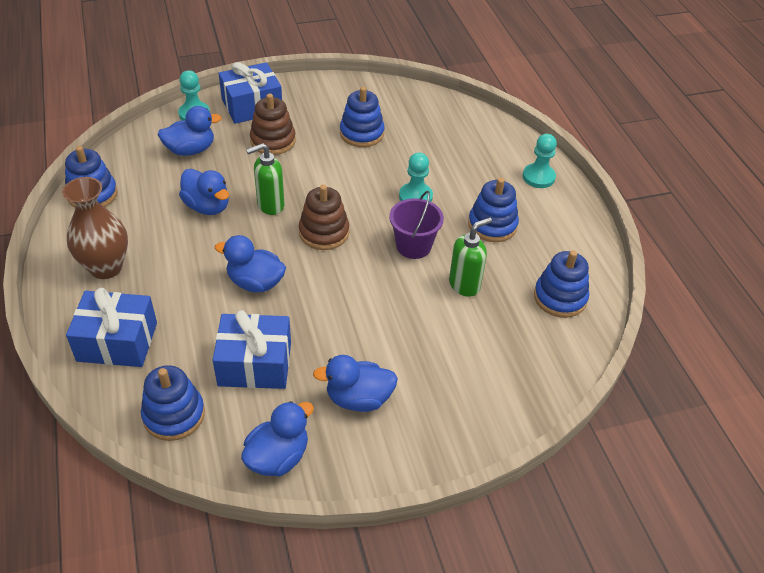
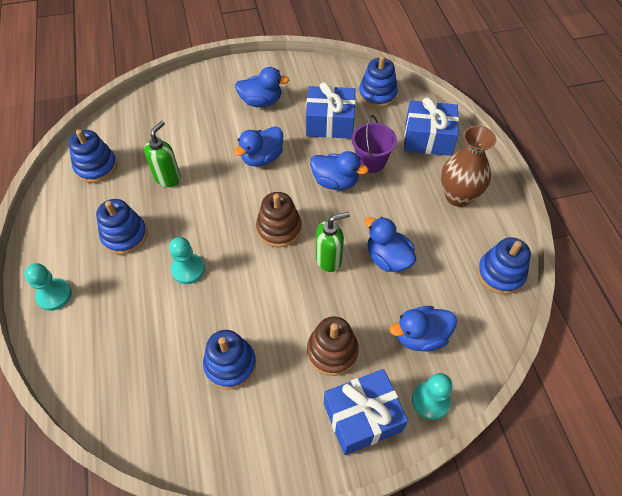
camera: 175 degrees left, 10 degrees up
(278, 457) = (311, 73): blue duck -> blue duck (262, 158)
(413, 246) = (201, 214): purple bucket -> purple bucket (371, 161)
(465, 285) = (168, 178): green soap dispenser -> green soap dispenser turned 150 degrees clockwise

